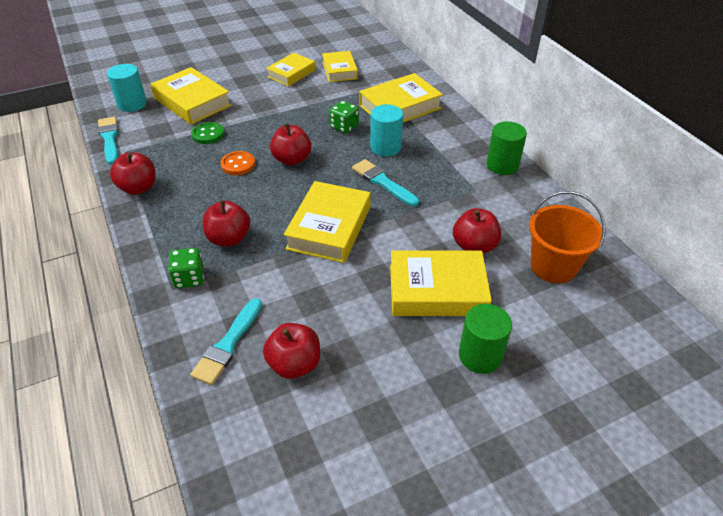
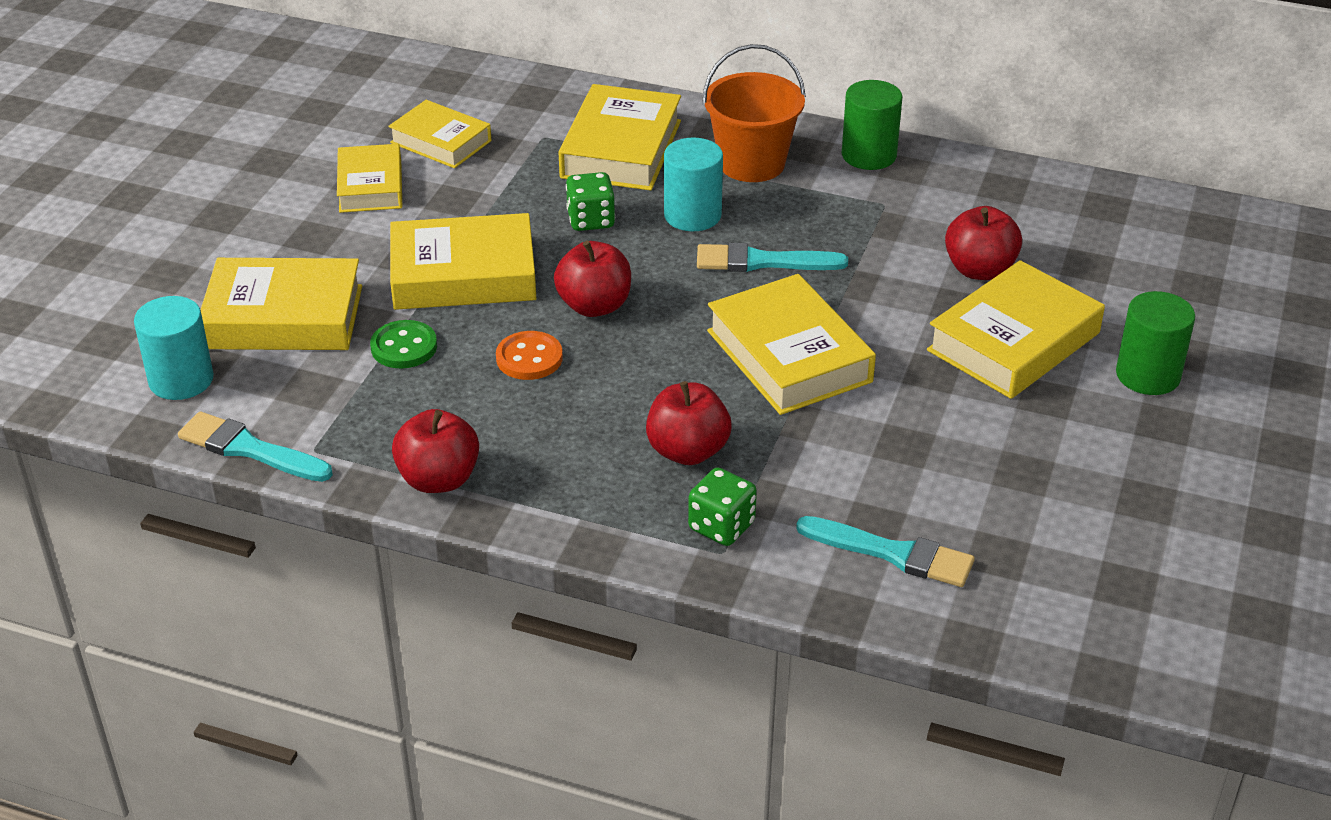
camera: 45 degrees left, 5 degrees down
(228, 344) = (892, 553): turquoise brush -> turquoise brush turned 45 degrees counterclockwise
(268, 121) = (463, 275): none -> yellow book
(294, 364) = (993, 517): red apple -> none
(553, 266) = (1086, 239): orange bucket -> orange bucket (751, 163)

